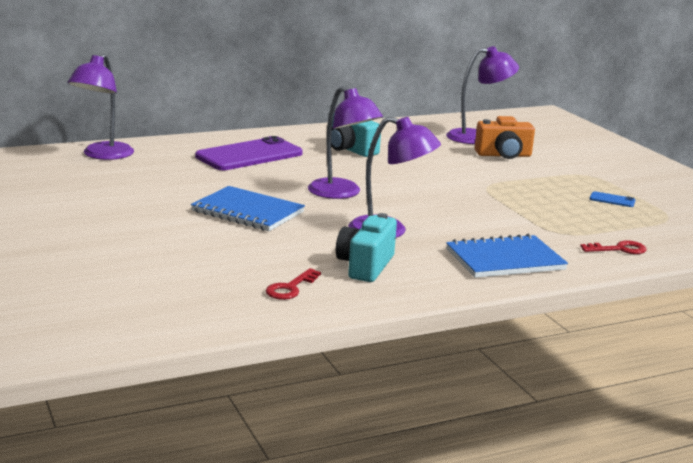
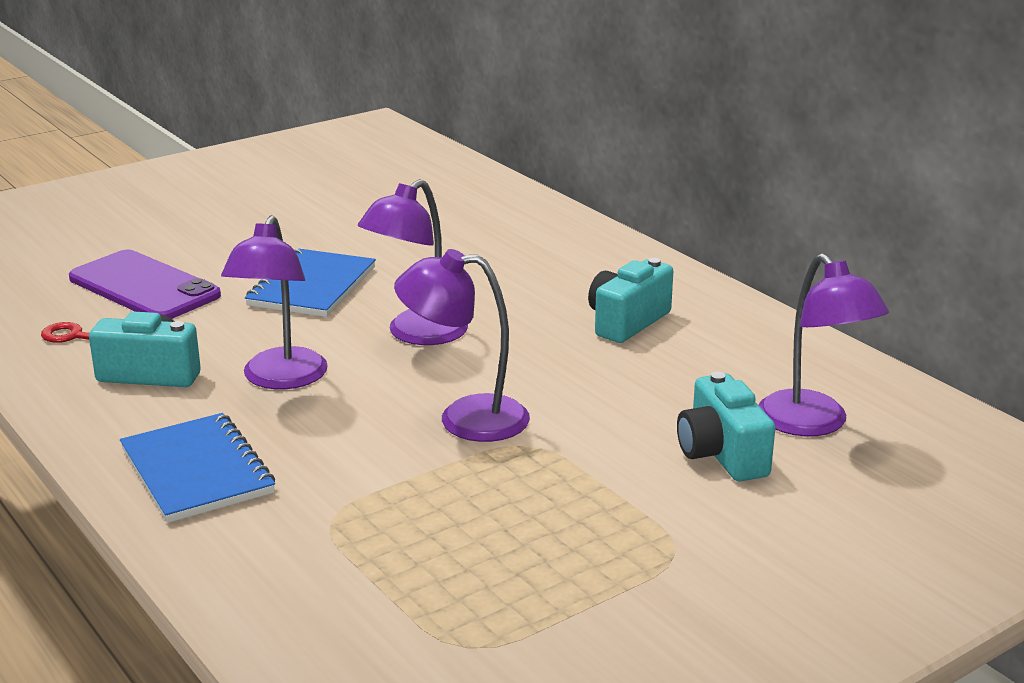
camera: 80 degrees right, 5 degrees up
(103, 155) = (467, 188): purple lamp -> purple lamp (465, 418)
(249, 155) = (537, 260): purple phone -> purple phone (144, 287)
(503, 155) = (721, 454): orange camera -> turquoise camera
(612, 200) = (535, 577): blue phone -> none
(619, 249) = (273, 579): red key -> none

